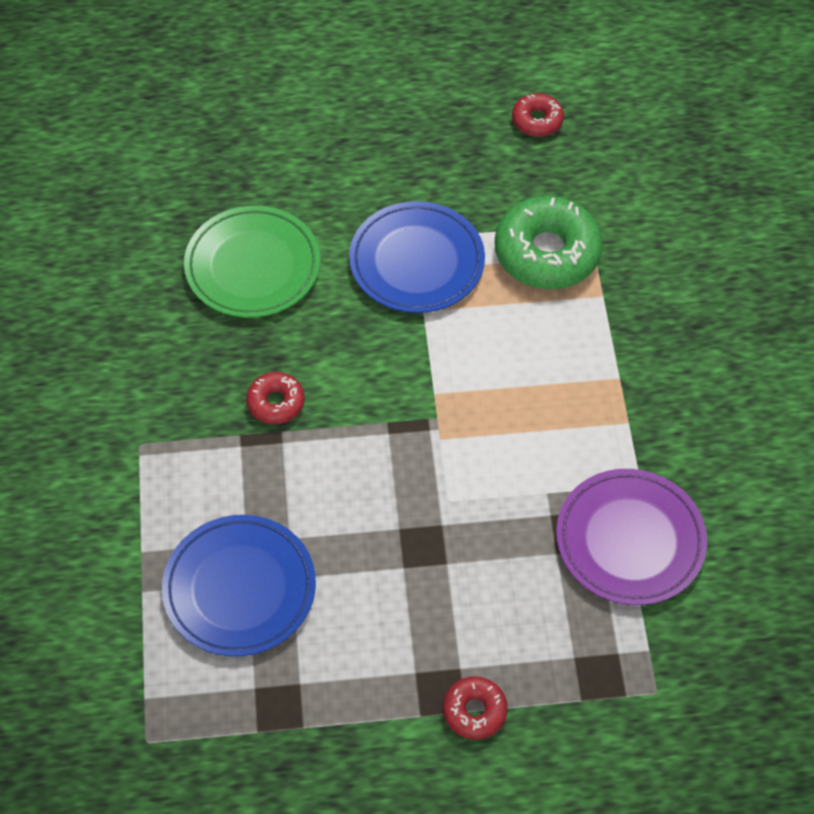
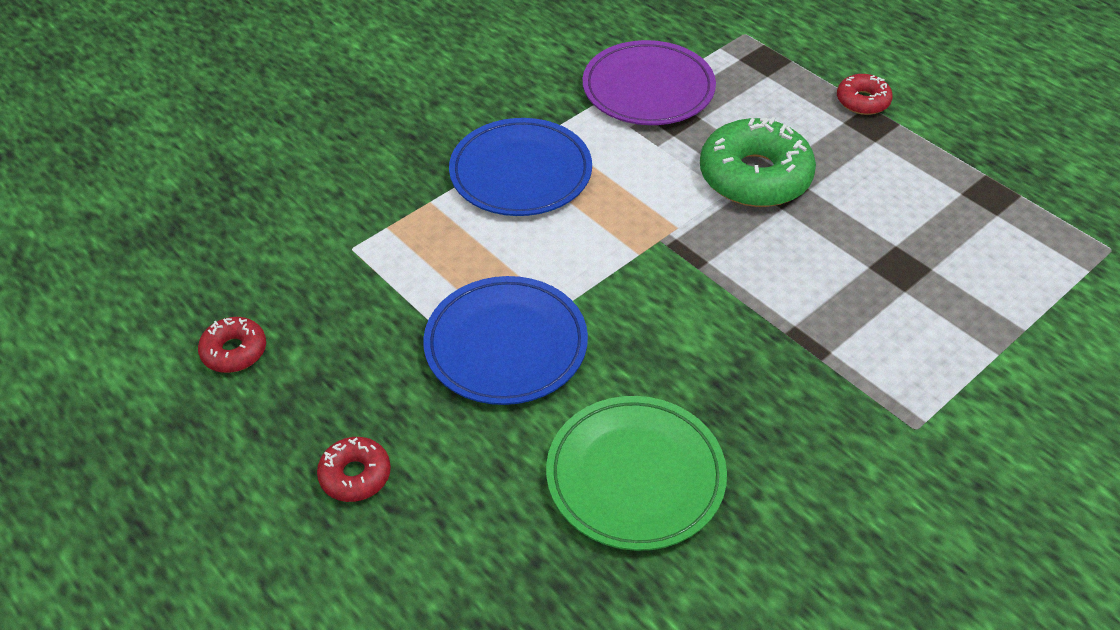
camera: 125 degrees left, 10 degrees down
(239, 588) = (943, 270): blue plate -> blue plate (521, 173)
(276, 403) = (763, 355): red donut -> red donut (355, 475)
(546, 253) = (411, 259): green donut -> green donut (755, 176)

